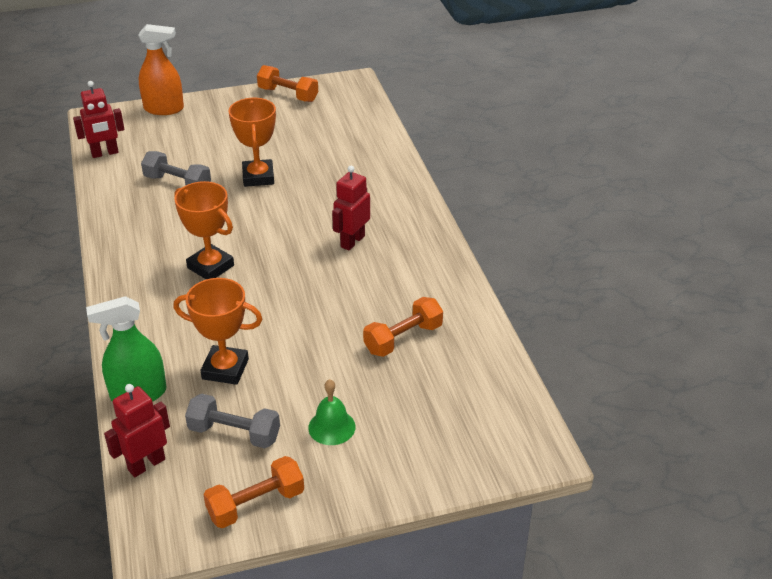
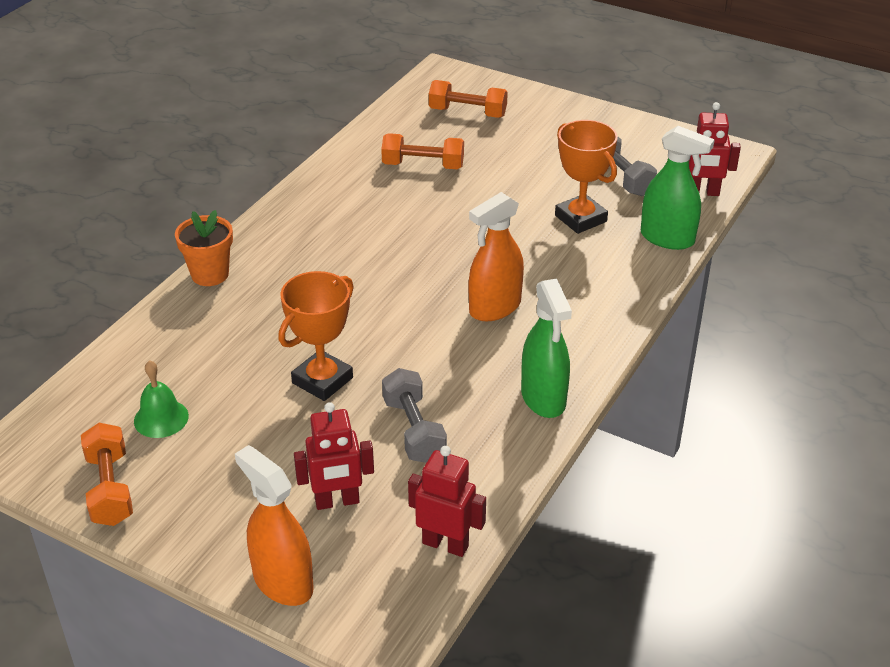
camera: 135 degrees left, 0 degrees up
(121, 235) = (543, 398): none -> green spray bottle
(210, 266) = (495, 307): orange trophy -> orange spray bottle
(256, 504) = (648, 137): orange dumbbell -> orange dumbbell (467, 113)
(332, 427) = (549, 146): green bell -> green bell (161, 418)
(352, 241) = (342, 255): red robot -> red robot (337, 501)
(408, 187) = (210, 274): none -> orange flower pot

